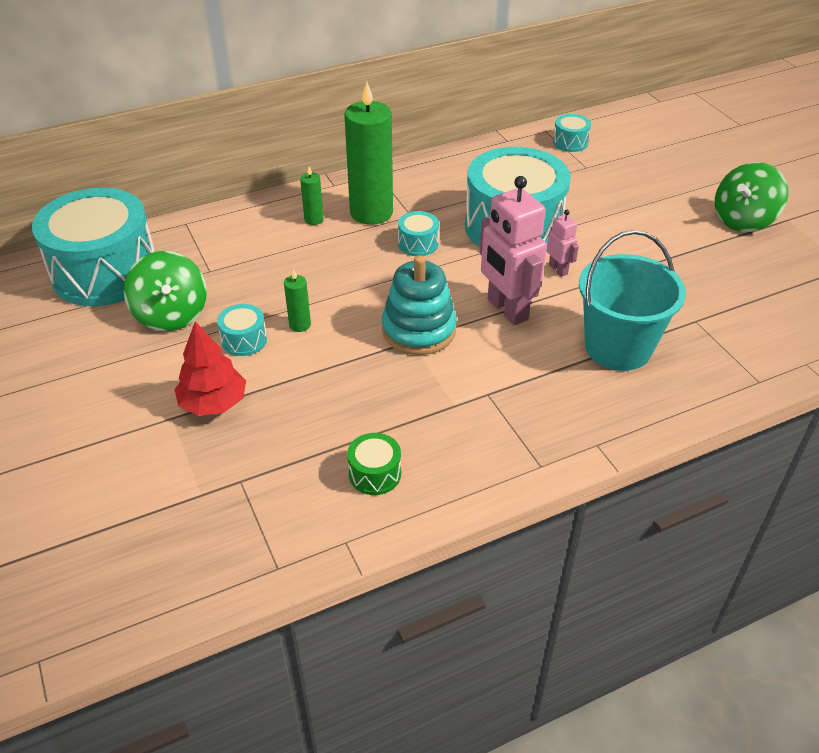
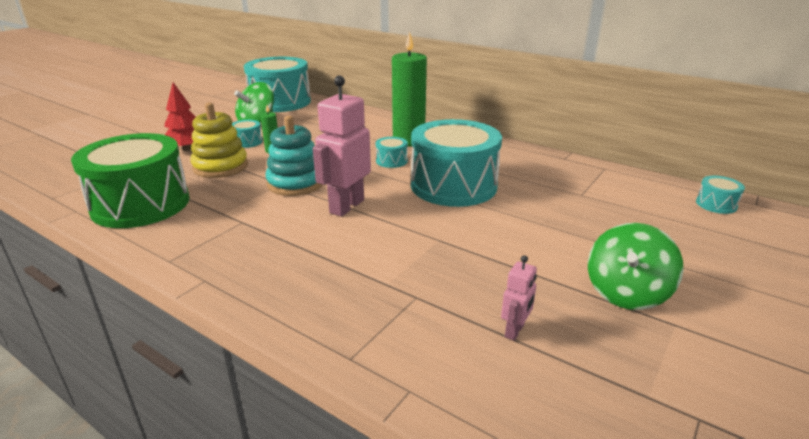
camera: 60 degrees right, 15 degrees down
(312, 382) = (220, 167): none -> yellow stacking toy
(314, 219) = (381, 129): green candle -> none
(375, 474) = (141, 204): green drum -> green drum, size x2.48
(558, 269) = (419, 214): pink robot -> pink robot (515, 331)
(570, 142) = (605, 180): turquoise drum -> turquoise drum (716, 204)
(618, 347) = (339, 263): turquoise bucket -> none
(743, 220) = (626, 293): green spinning top -> green spinning top turned 75 degrees counterclockwise

